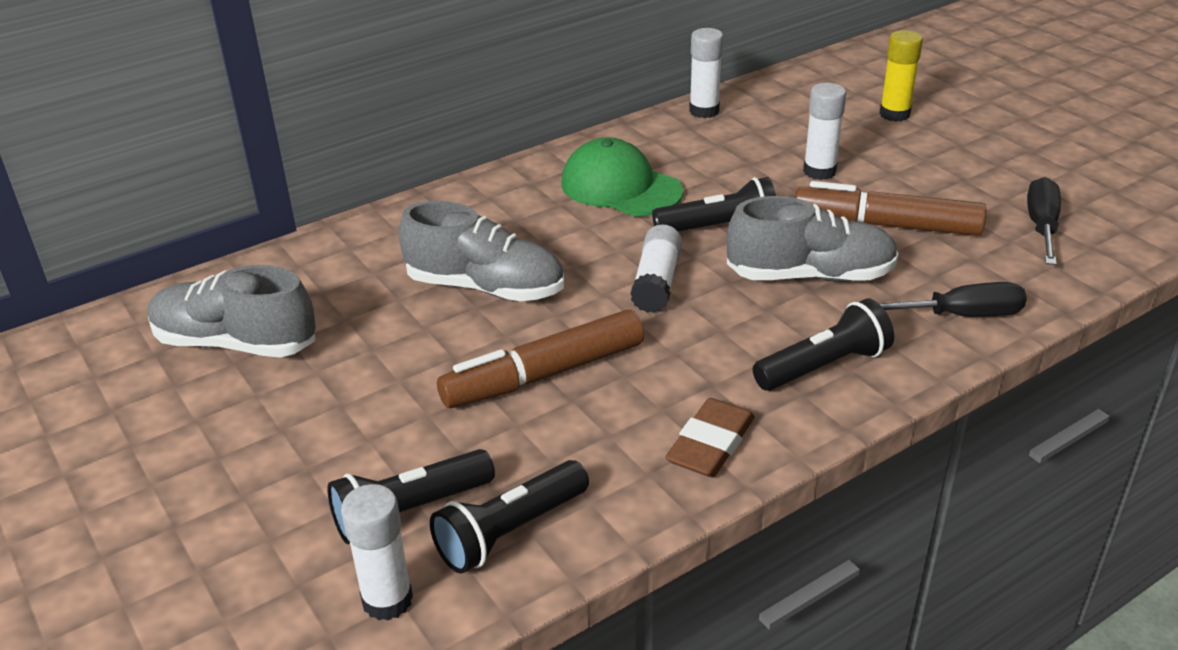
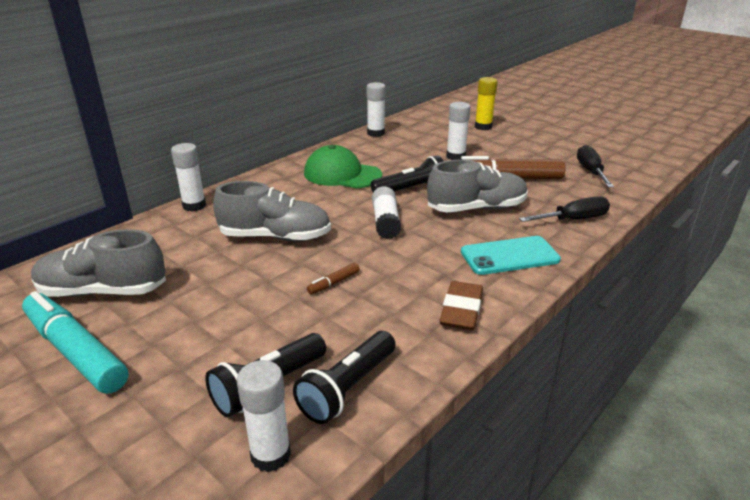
camera: 15 degrees left, 5 degrees down
(187, 425) = (75, 351): none -> turquoise marker
(385, 220) = (194, 206): none -> white glue stick
(544, 375) = (334, 283): brown marker -> brown marker, size x0.41
(824, 366) = (509, 256): black flashlight -> turquoise phone

